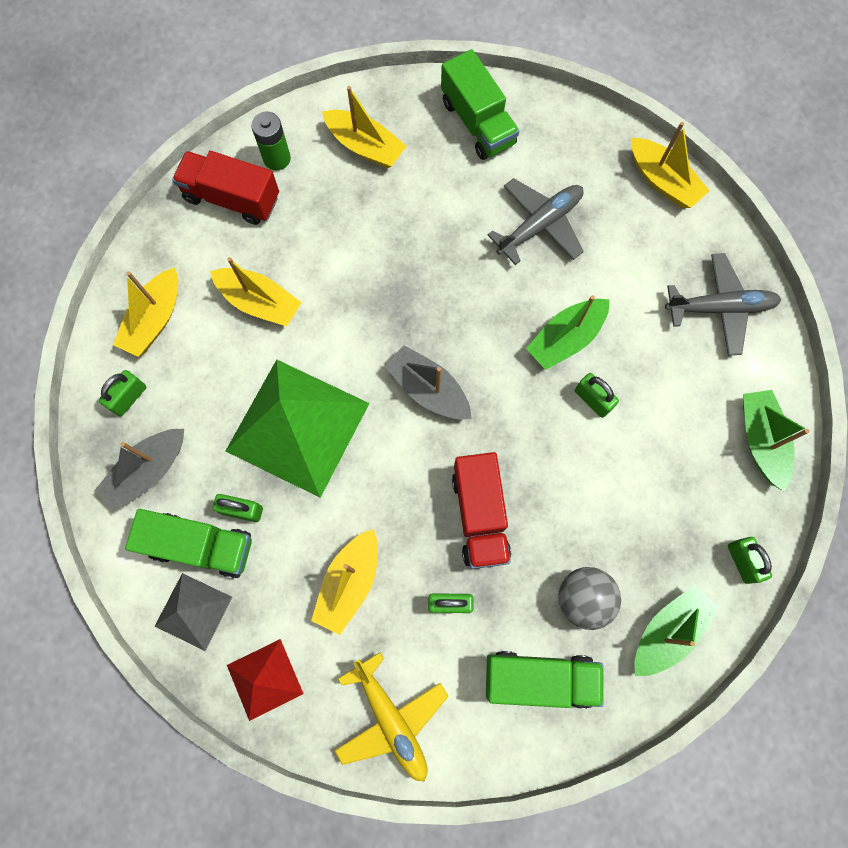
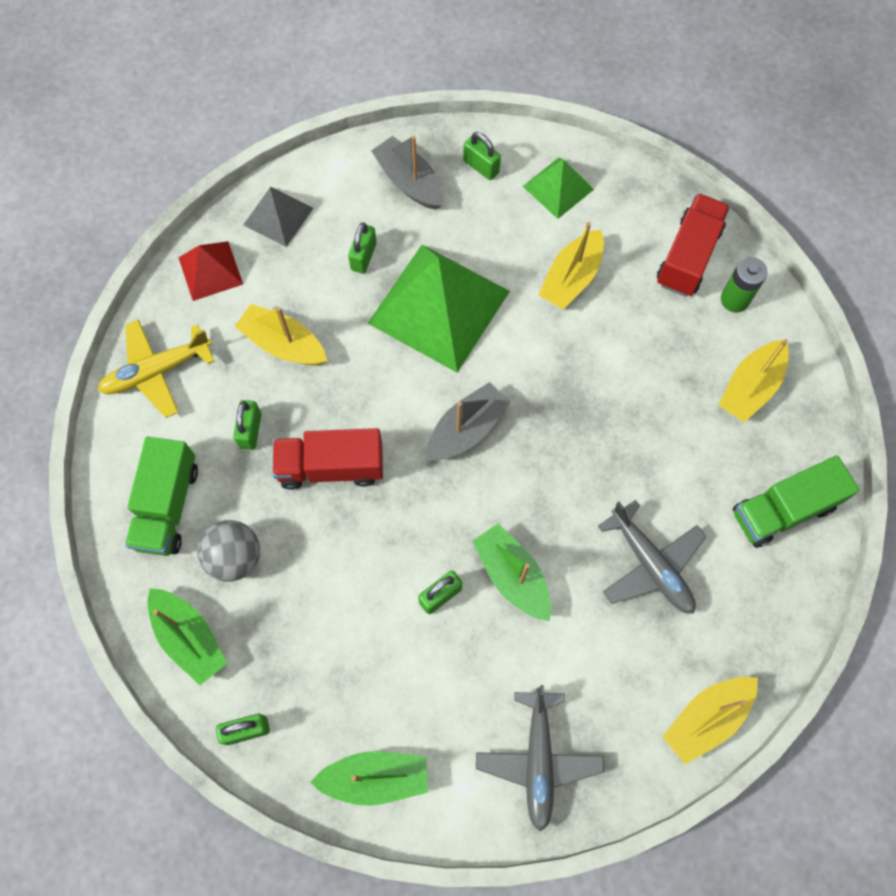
camera: 95 degrees right, 5 degrees down
(155, 319) = (558, 187): yellow boat -> green pyramid
(200, 545) = (335, 222): green truck -> none

